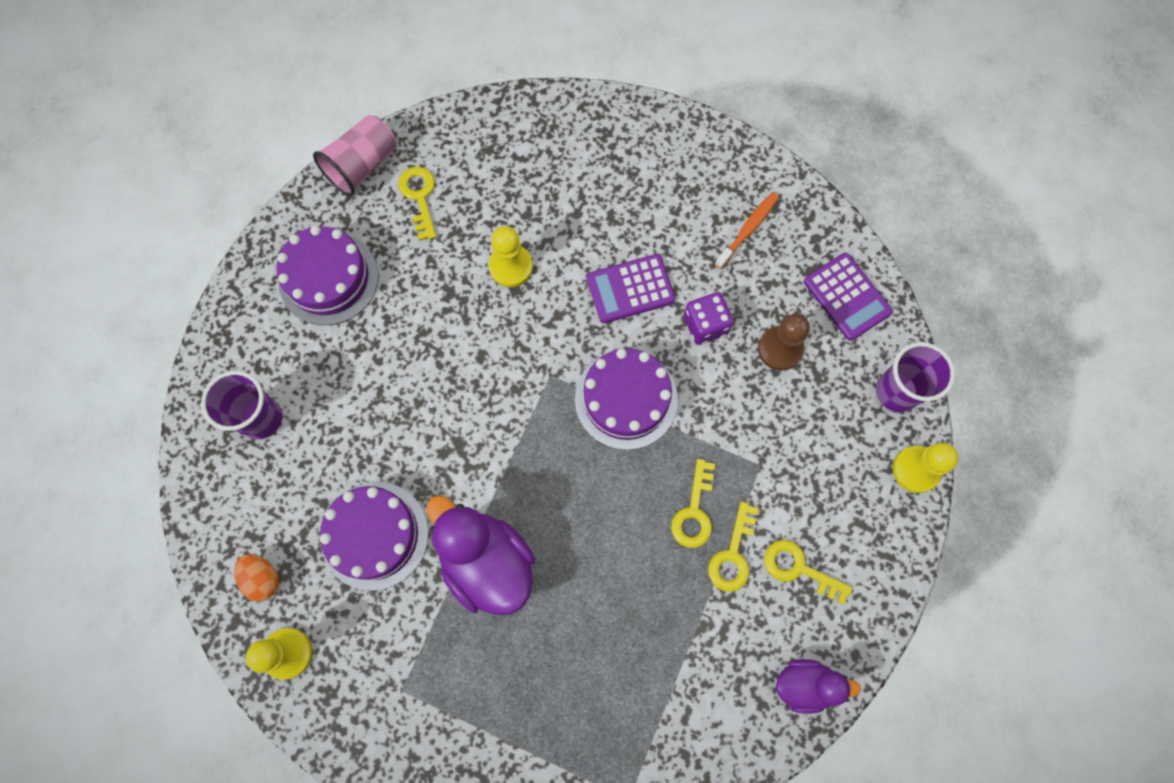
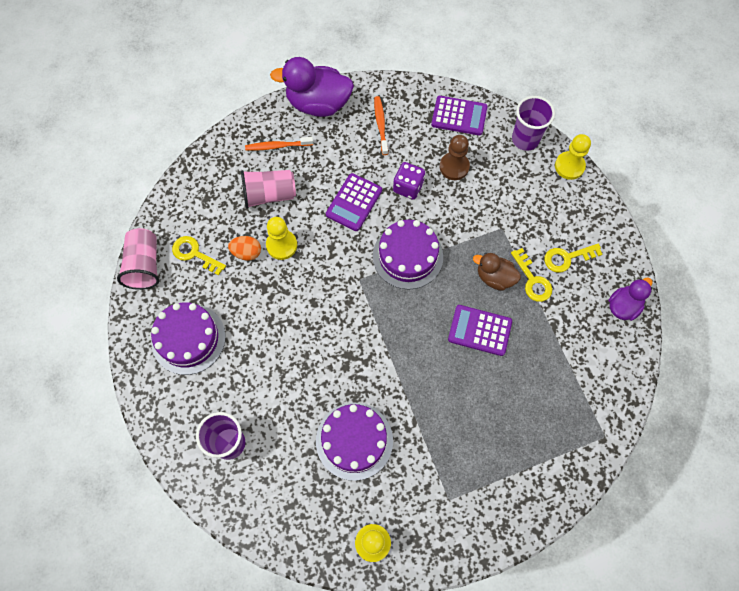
camera: 45 degrees left, 5 degrees down
(263, 578) = (319, 520): orange egg -> orange egg (247, 253)
(487, 562) = (424, 397): purple duck -> purple duck (318, 104)
(553, 202) = (269, 195): none -> pink cup
(614, 157) = (277, 146): none -> orange toothbrush
(617, 551) = (479, 330): none -> purple calculator
(694, 511) = (494, 277): yellow key -> brown duck

